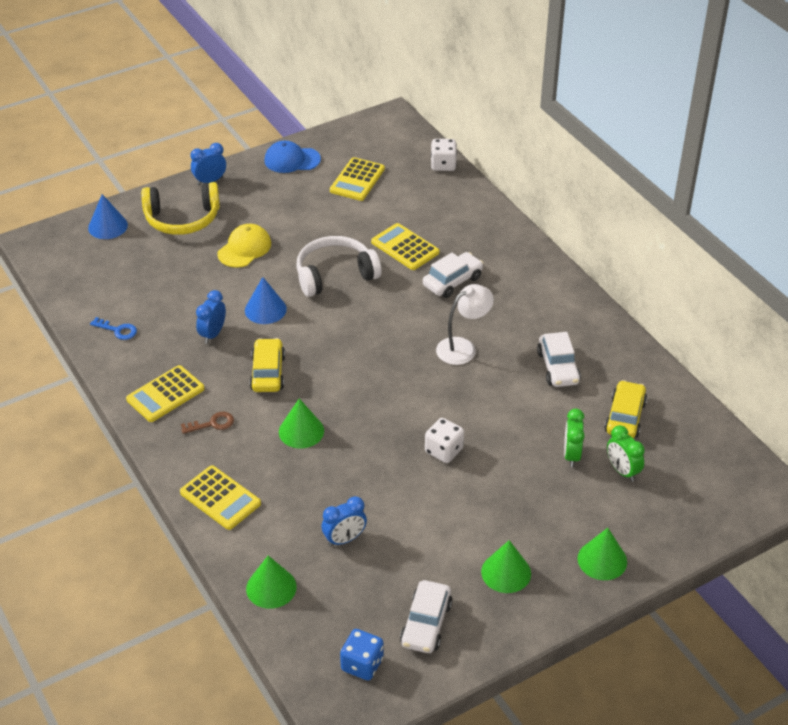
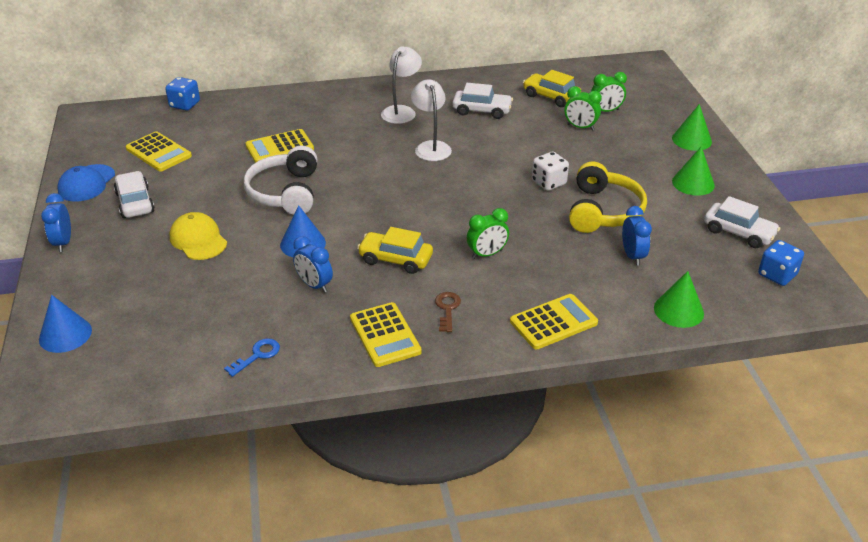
camera: 70 degrees left, 5 degrees down
(182, 219) = (109, 274): yellow headphones -> yellow headphones (603, 211)
(301, 431) = (487, 254): green cone -> green clock
(443, 165) = (185, 105): white dice -> blue dice
(452, 281) = (344, 134): white car -> white car (135, 202)
(519, 308) = (401, 111): none -> white lamp

